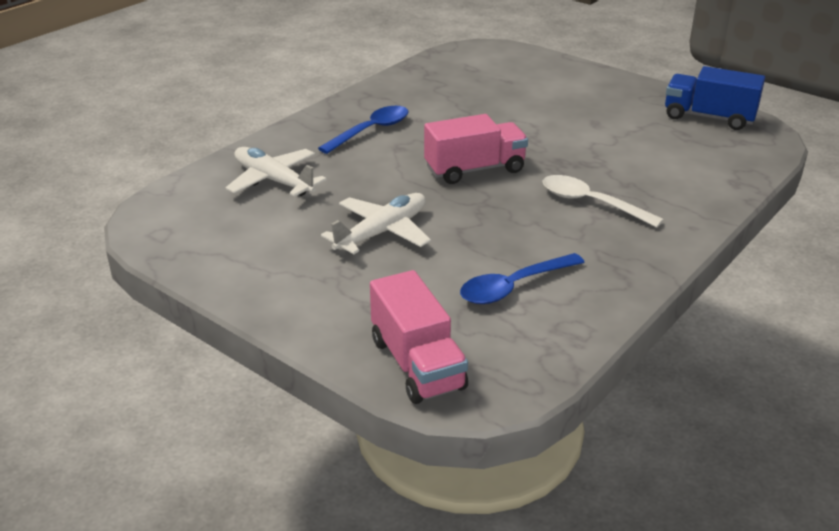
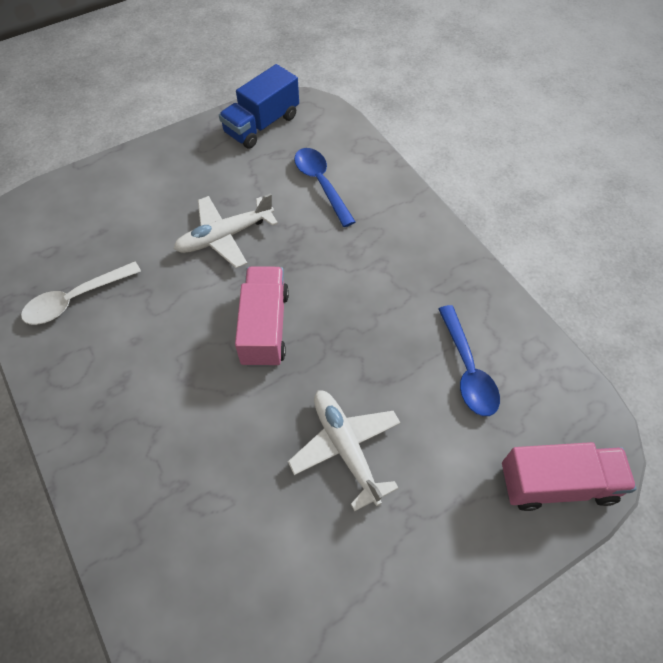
camera: 70 degrees left, 25 degrees up
(274, 181) = (195, 531): white plane -> white plane (225, 236)
(371, 131) = (134, 395): blue spoon -> blue spoon (321, 184)
(591, 203) = (362, 263): white spoon -> white spoon (76, 299)

